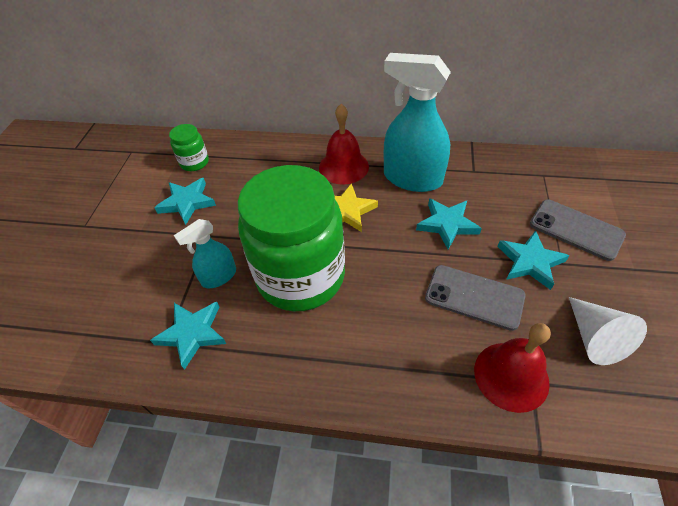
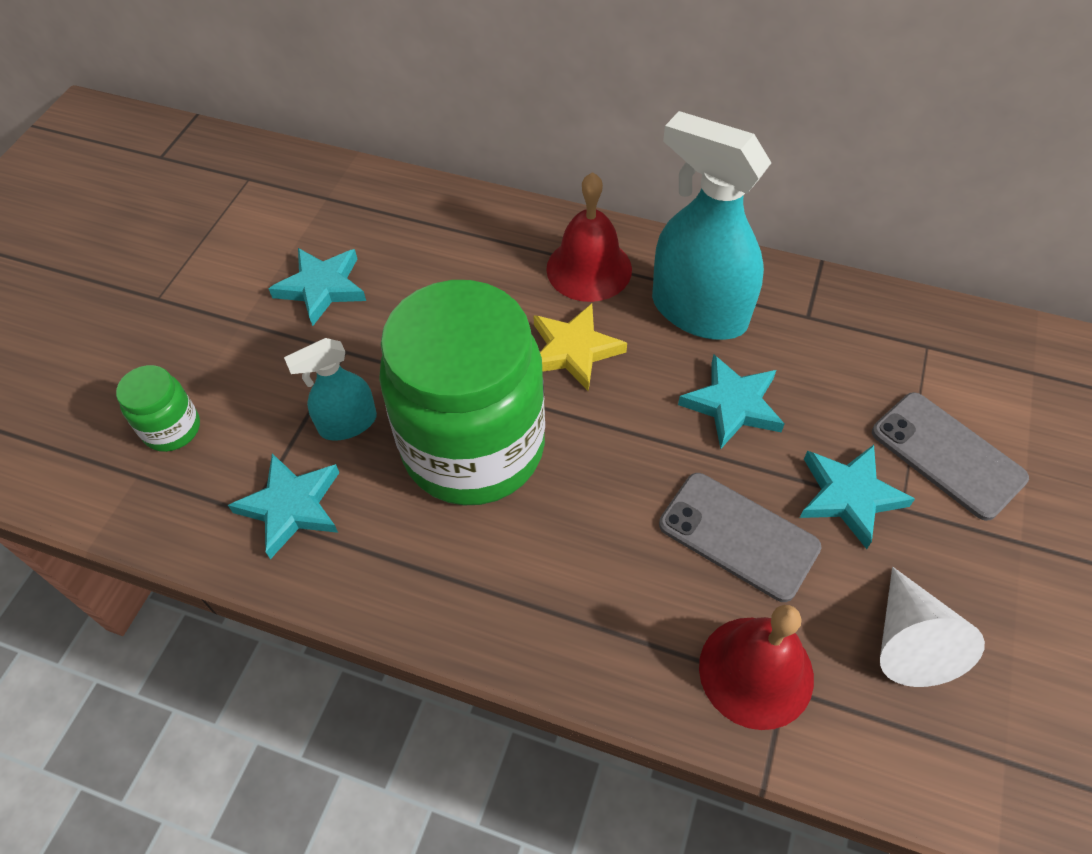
camera: 10 degrees right, 5 degrees up
(194, 162) = (346, 217): green jar -> green jar (172, 429)

